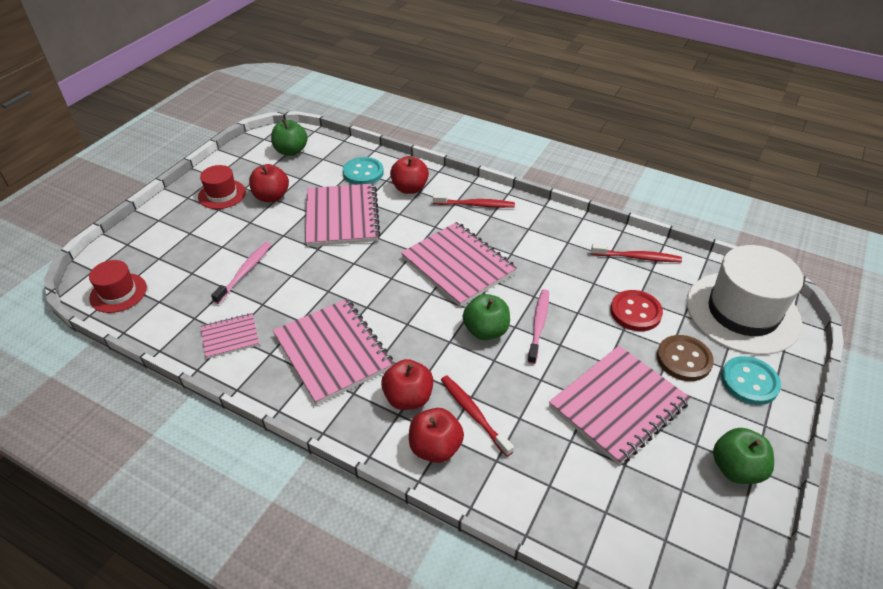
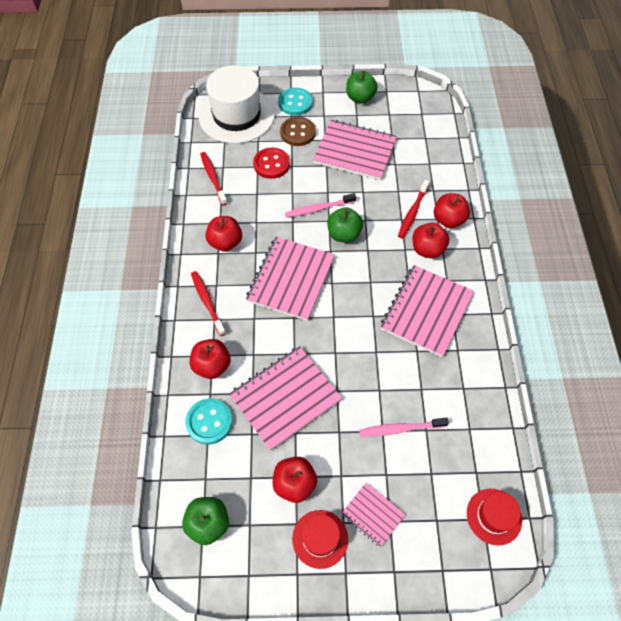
camera: 120 degrees left, 15 degrees up
(230, 337) = (465, 387): pink notebook -> pink notebook (372, 514)
(538, 237) = (225, 242): none -> red apple

